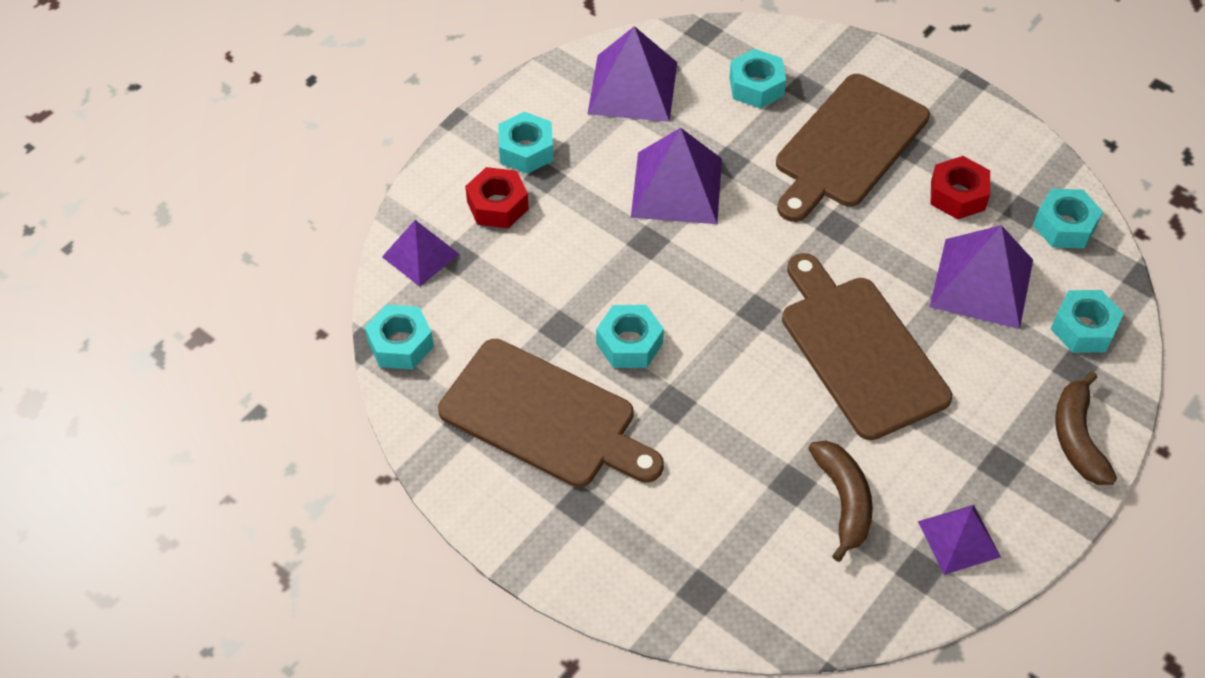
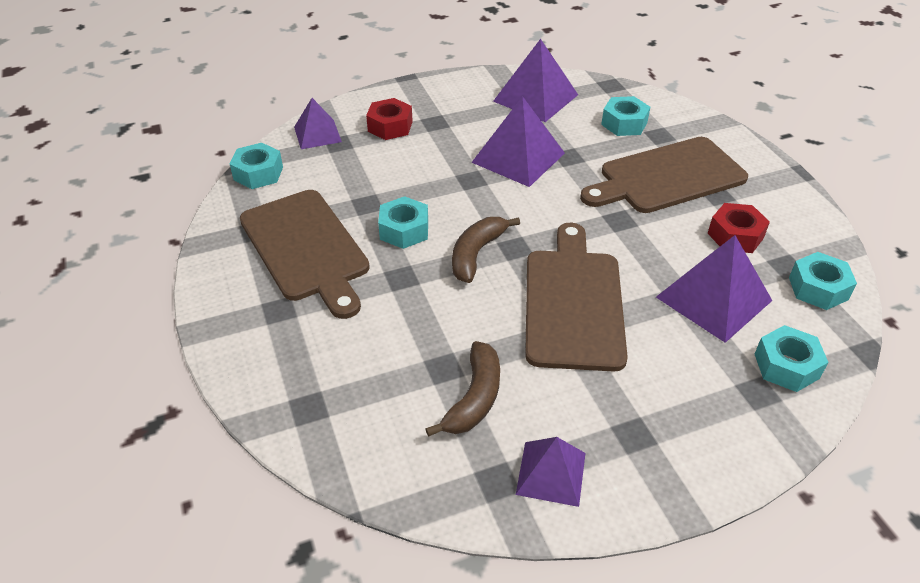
camera: 30 degrees right, 10 degrees down
(526, 150) = (435, 106): turquoise nut -> none
(1077, 438) = (722, 446): brown banana -> brown banana (476, 254)

